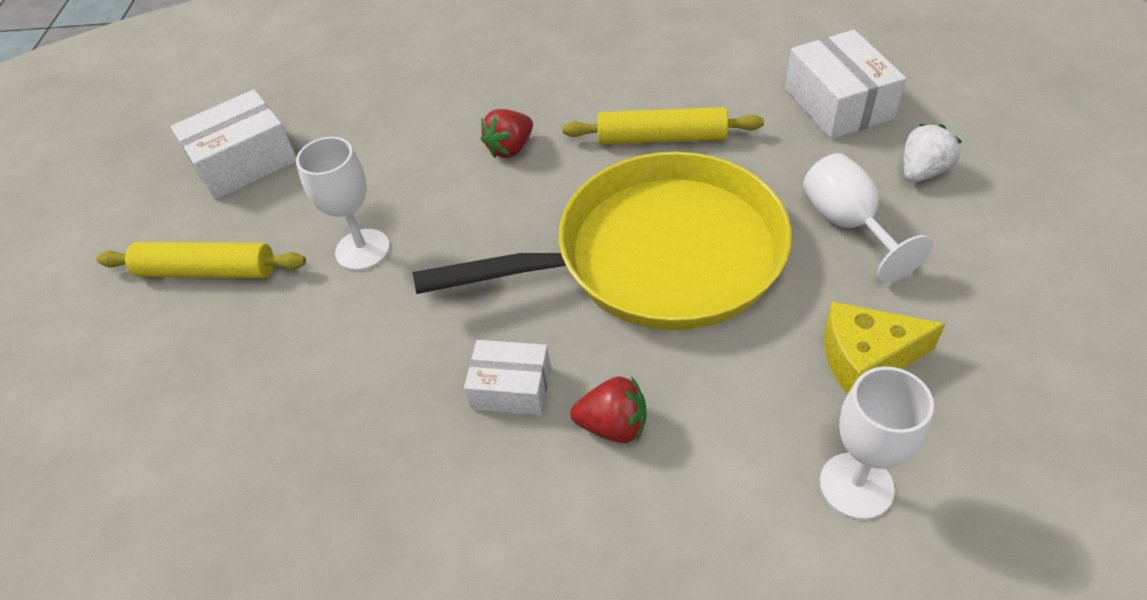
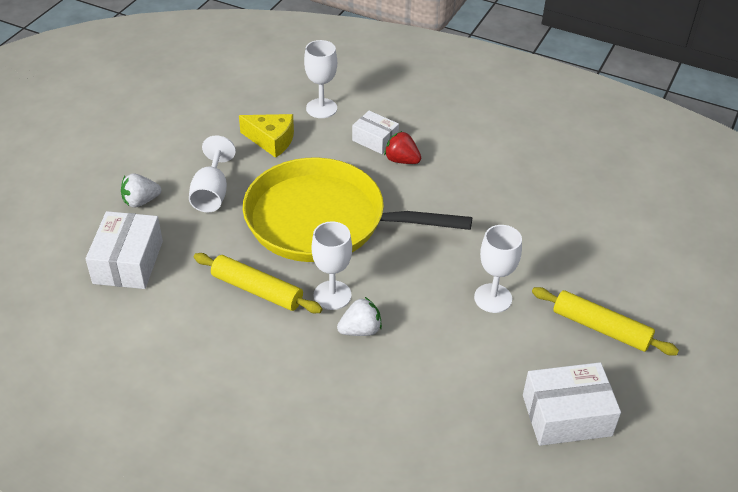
camera: 160 degrees left, 5 degrees down
(510, 148) = (360, 330): red strawberry -> white strawberry
(511, 388) = (440, 192): white box -> white box (375, 140)
(569, 169) = (332, 295): none -> white goblet

